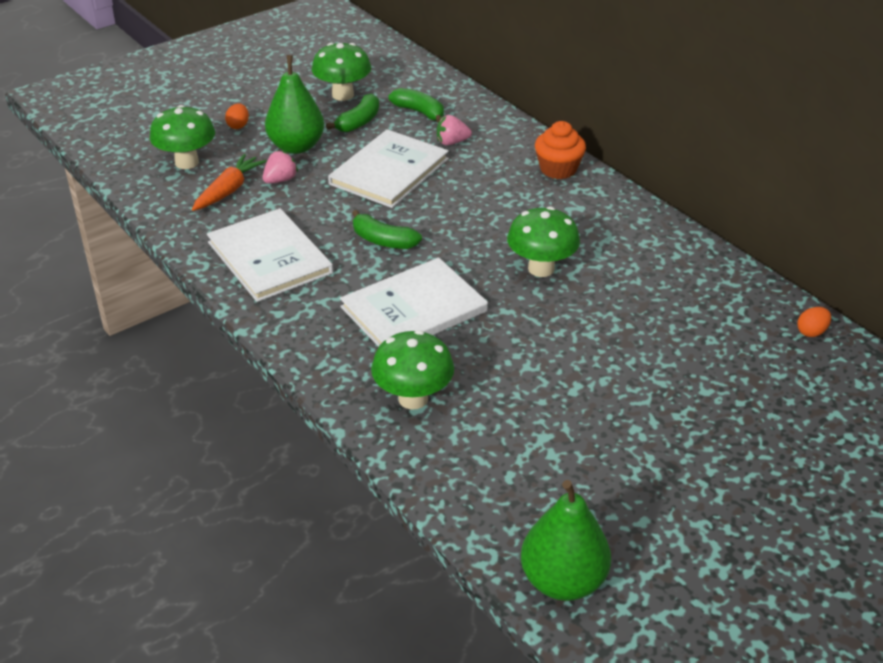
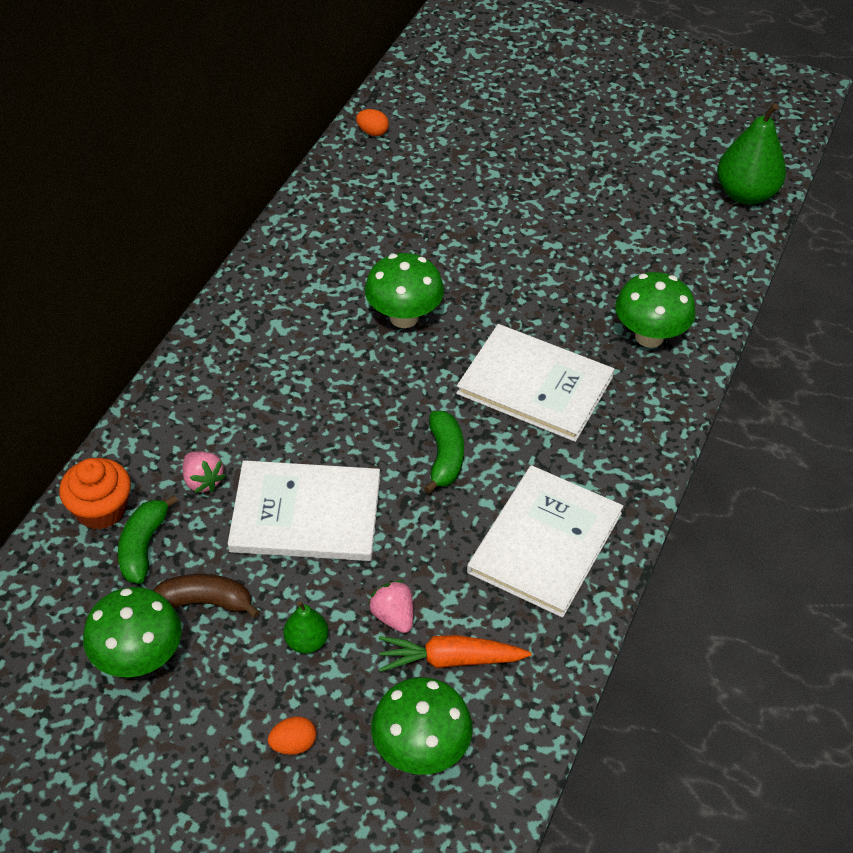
camera: 120 degrees left, 10 degrees up
(280, 180) = (393, 616): pink strawberry -> pink strawberry turned 45 degrees clockwise
(296, 146) = (306, 641): green pear -> green pear, size x0.51
(359, 122) = (205, 602): green banana -> brown banana
(558, 169) = (208, 363): orange cupcake -> orange cupcake (101, 509)

